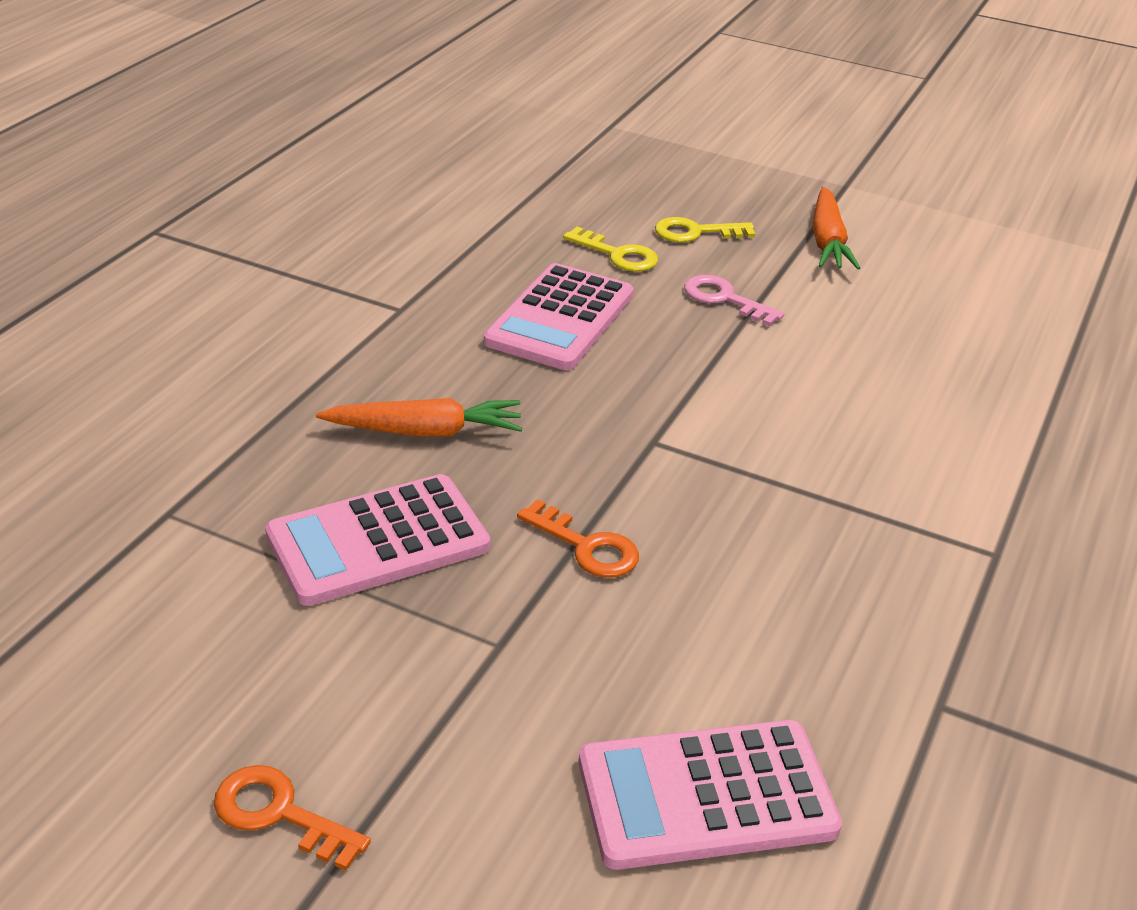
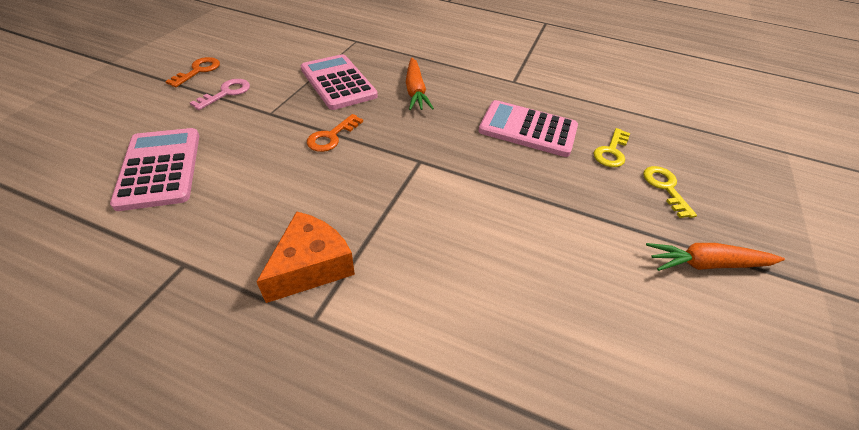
camera: 85 degrees right, 10 degrees up
(724, 299) = (584, 197): pink key -> pink key (226, 93)
(909, 559) = (311, 266): none -> orange cheese

